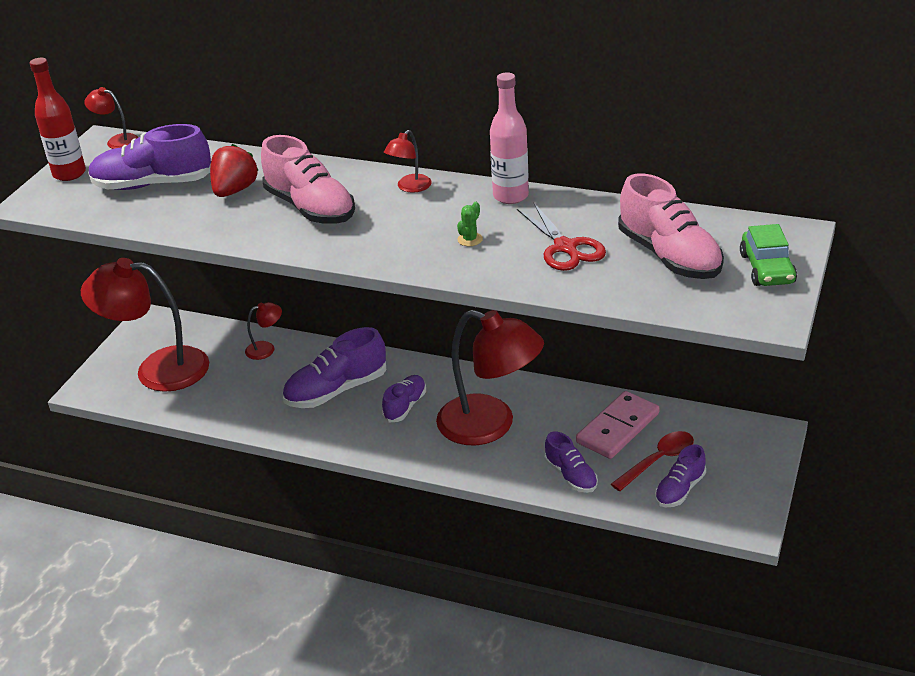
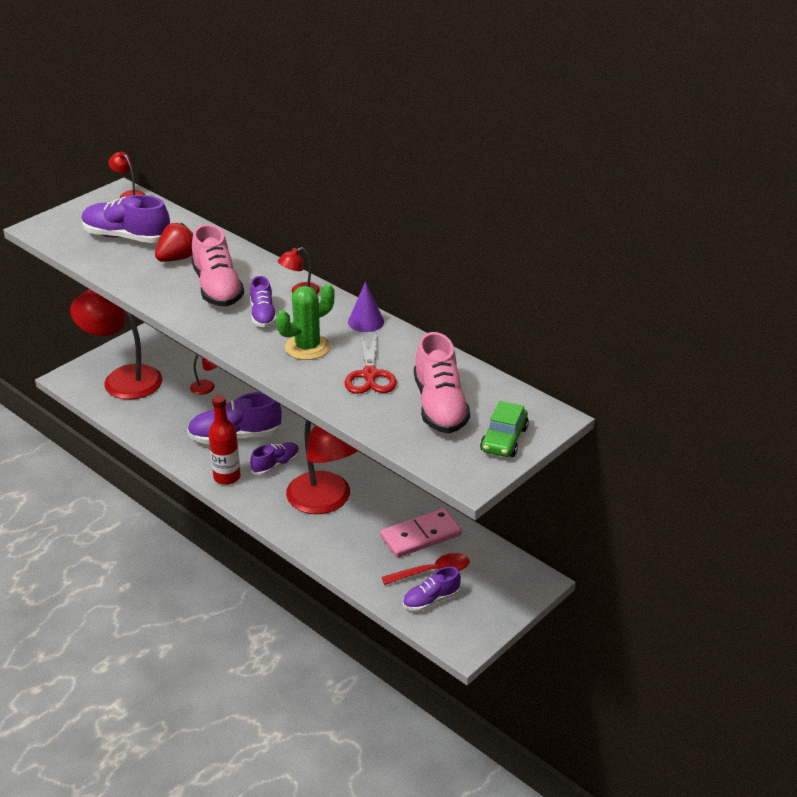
camera: 20 degrees right, 0 degrees up
(69, 174) = (79, 212): red bottle -> red bottle (227, 477)
(470, 239) = (307, 347): green cactus -> green cactus, size x2.19
(510, 196) = (366, 321): pink bottle -> purple cone
(571, 475) = (358, 560): purple shoe -> purple shoe (263, 315)

